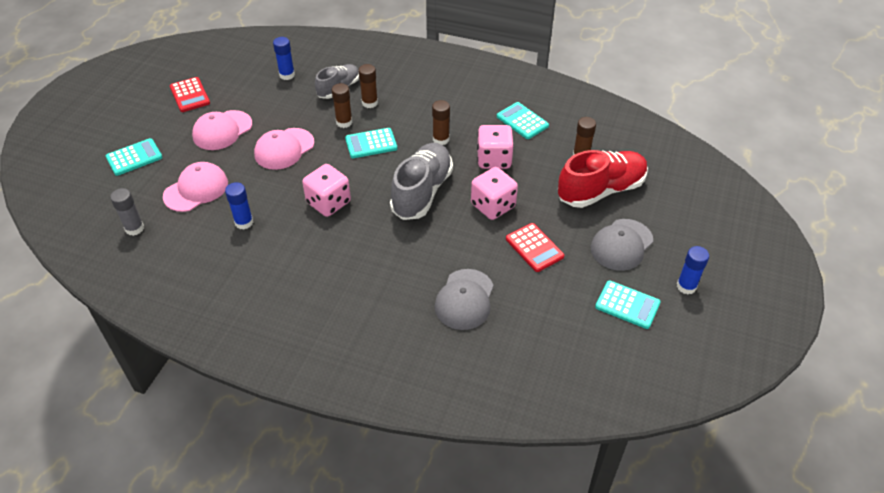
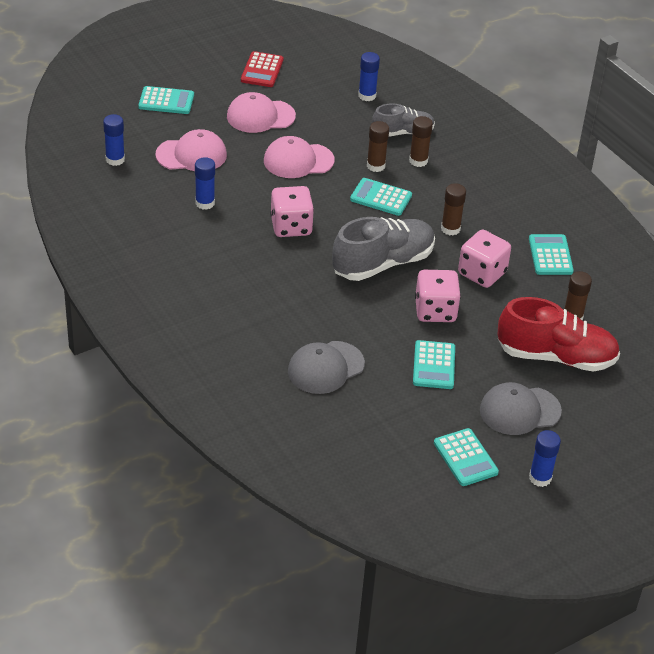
camera: 35 degrees right, 5 degrees down
(134, 228) = (115, 159): grey glue stick -> blue glue stick
(534, 248) = (433, 365): red calculator -> turquoise calculator

